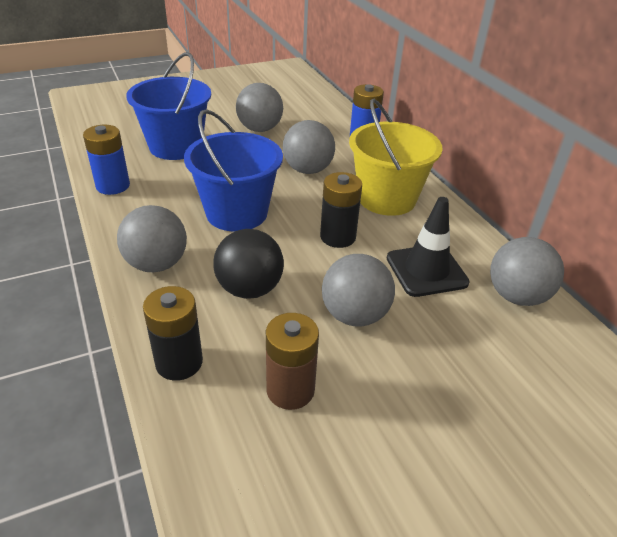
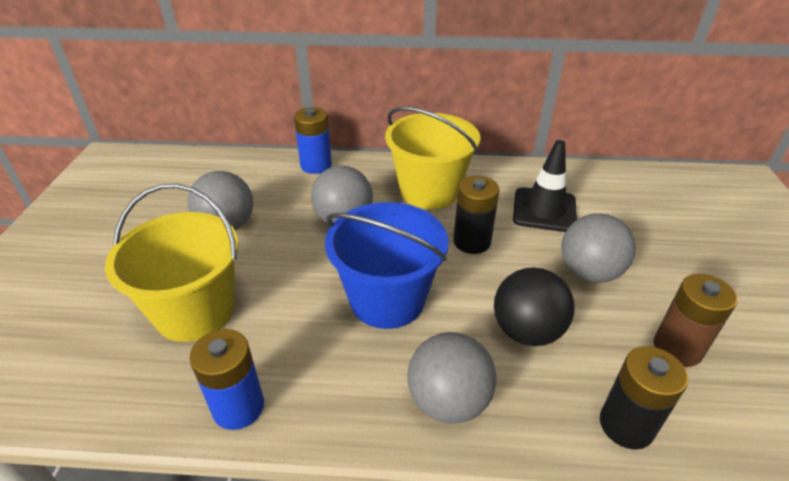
camera: 60 degrees left, 0 degrees up
(176, 146) = (195, 311): blue bucket -> yellow bucket
(516, 296) = (592, 181): grey ball -> none

